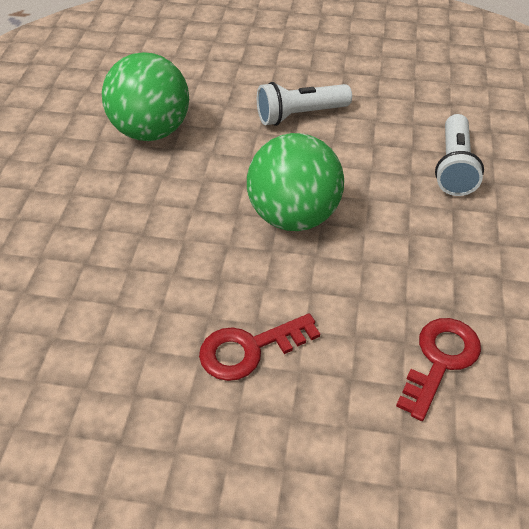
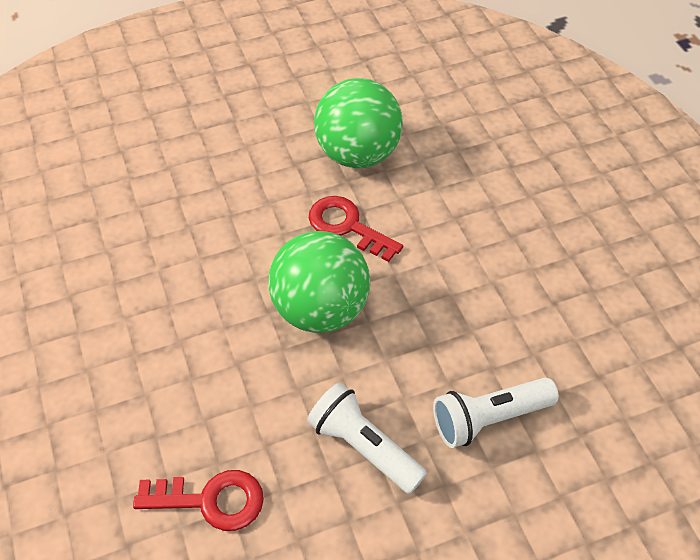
camera: 60 degrees right, 5 degrees up
(249, 349) = (148, 348): red key -> red key (347, 226)
(300, 115) = (468, 250): white flashlight -> white flashlight (364, 447)

